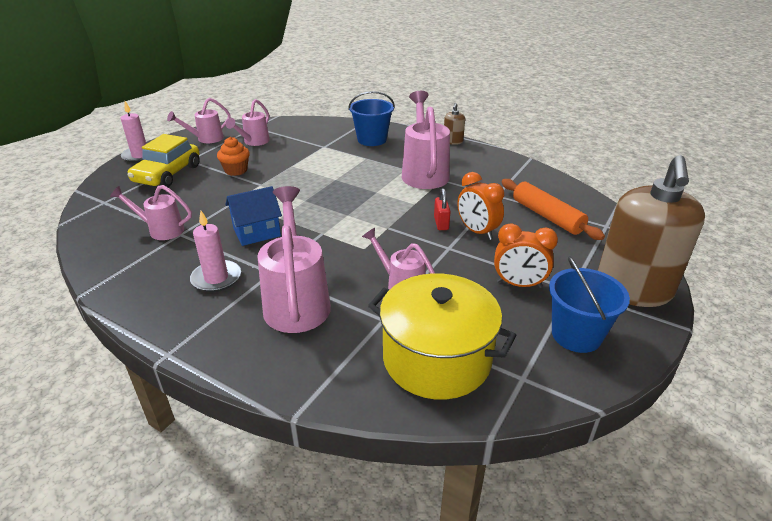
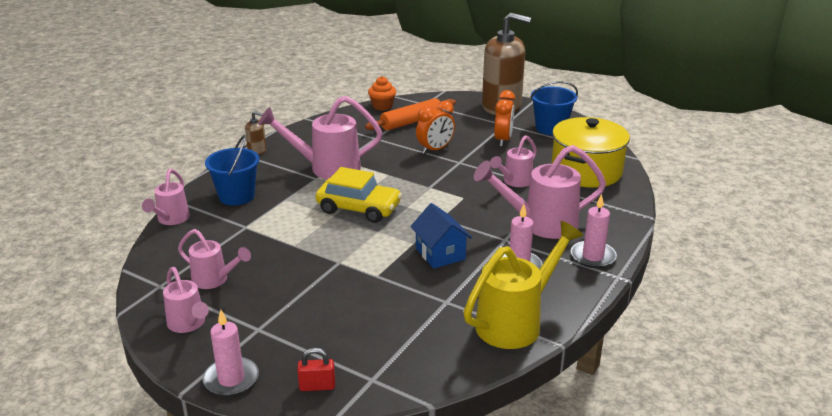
camera: 90 degrees left, 5 degrees down
(128, 270) = (515, 322): none -> yellow watering can
(161, 230) = (439, 316): pink watering can -> pink watering can (171, 219)
(167, 174) = (299, 339): yellow car -> yellow car (359, 208)
(215, 337) = (593, 257): none -> pink candle
(236, 170) = (299, 284): orange cupcake -> orange cupcake (382, 106)
(441, 223) = (422, 163): red padlock -> red padlock (317, 386)

